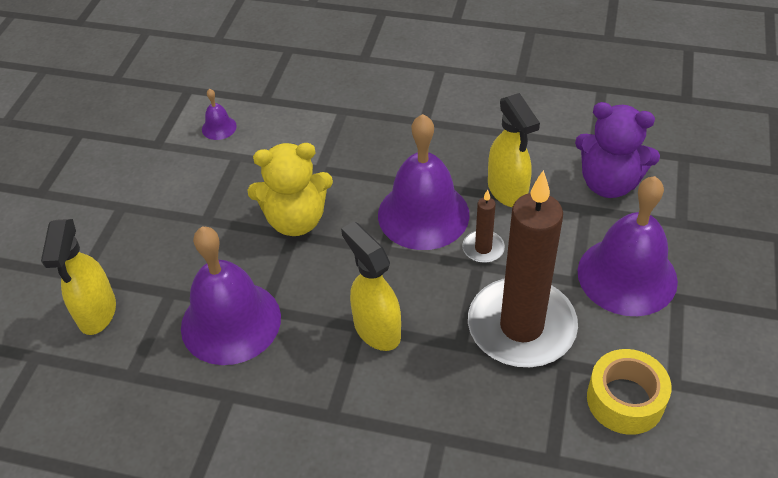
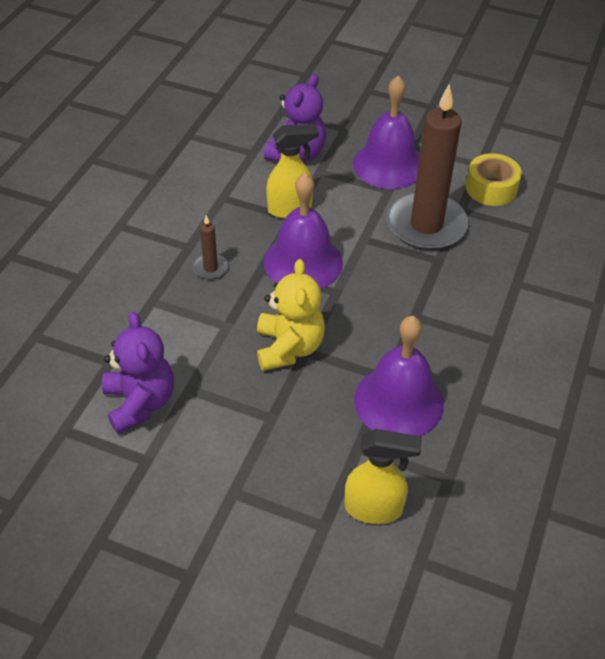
camera: 85 degrees left, 0 degrees up
(219, 127) = (140, 402): purple bell -> purple teddy bear
(376, 329) = (418, 306): yellow spray bottle -> none
(483, 248) = (348, 233): brown candle -> brown candle (210, 268)

